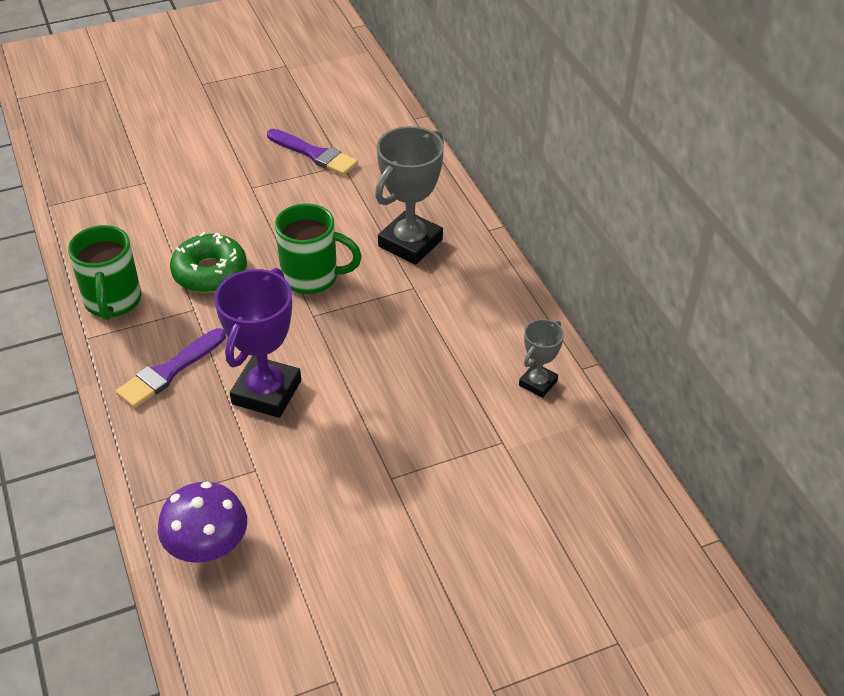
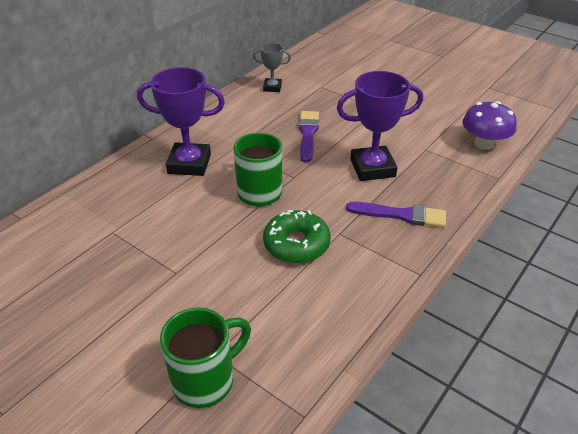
camera: 120 degrees left, 5 degrees down
(113, 302) = (374, 281): green mug -> green mug (205, 380)
(314, 154) = (105, 255): purple brush -> purple brush (308, 134)
(410, 243) = (189, 164): grey trophy -> purple trophy

